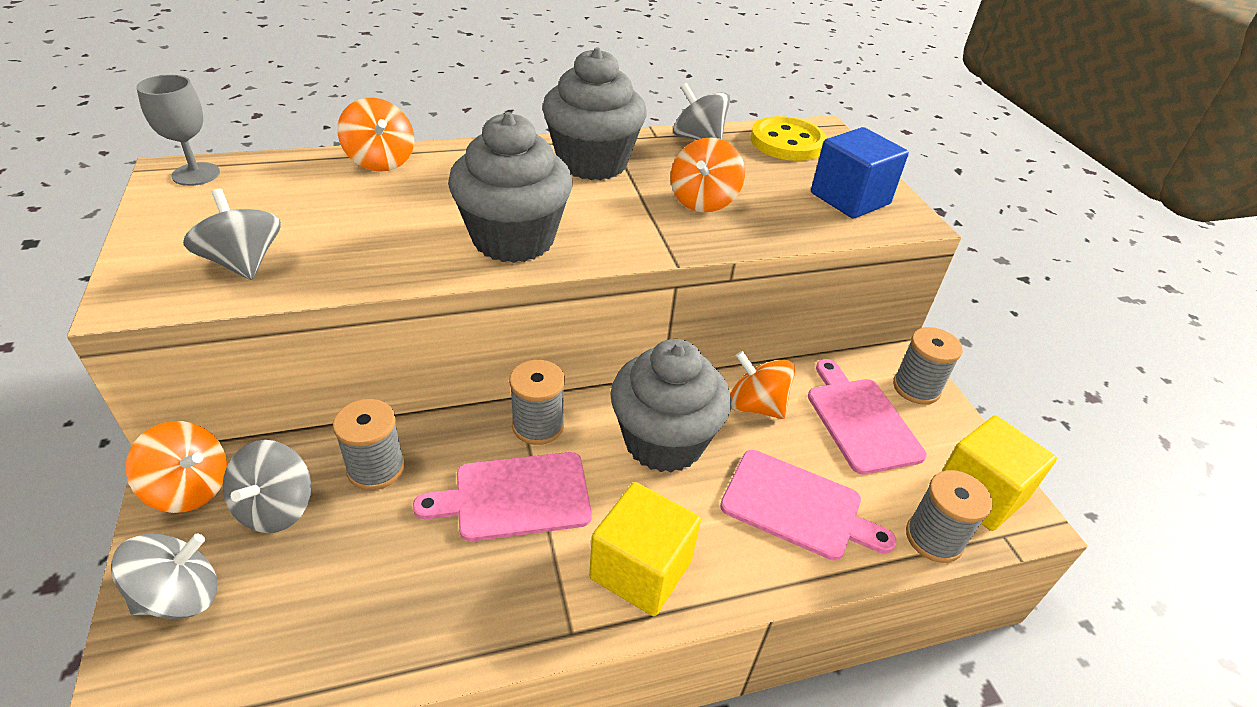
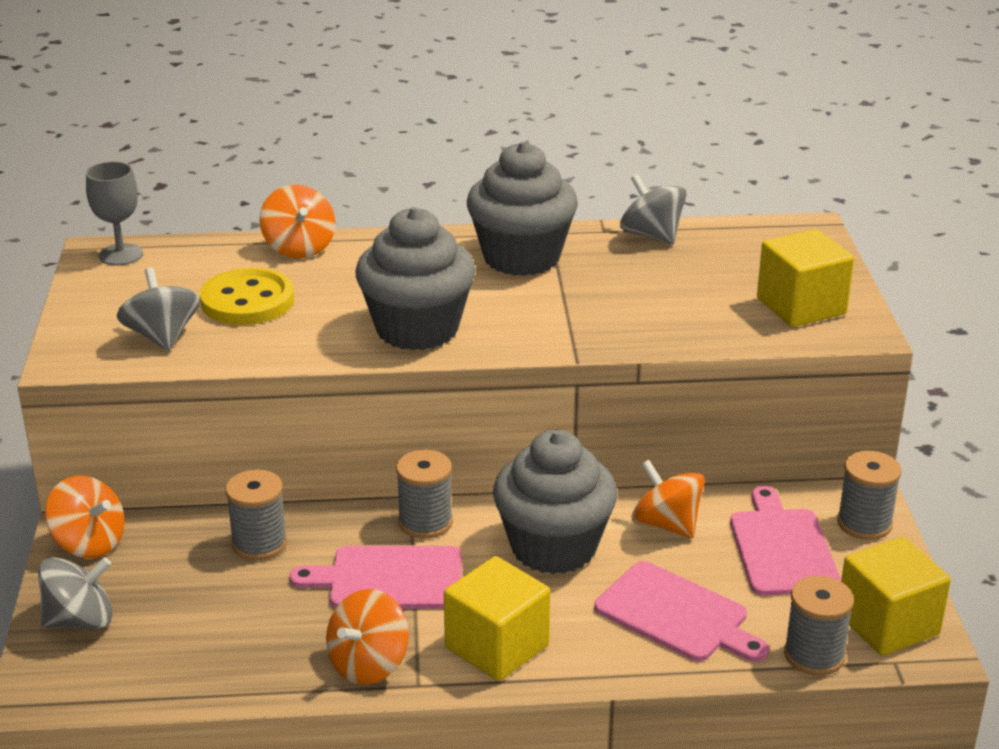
camera: 15 degrees right, 10 degrees down
(276, 508) = (165, 565): grey spinning top -> none
(703, 200) = (630, 301): orange spinning top -> orange spinning top (368, 664)
(787, 142) = (757, 242): yellow button -> yellow button (247, 301)
(850, 198) = (801, 306): blue cube -> yellow cube

